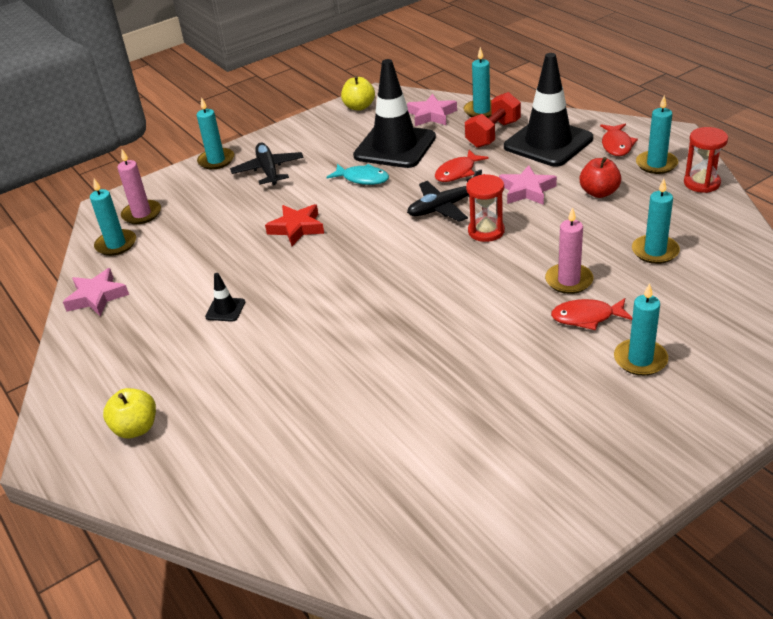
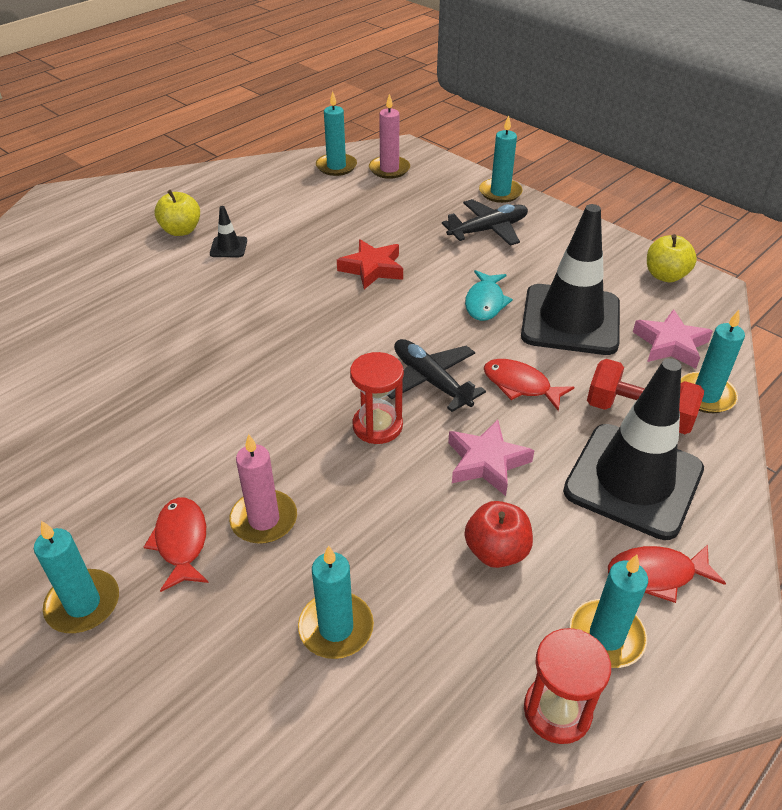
camera: 75 degrees right, 5 degrees up
(97, 297) = (254, 174): pink star -> none
(136, 428) = (71, 231): yellow apple -> yellow apple (181, 230)

